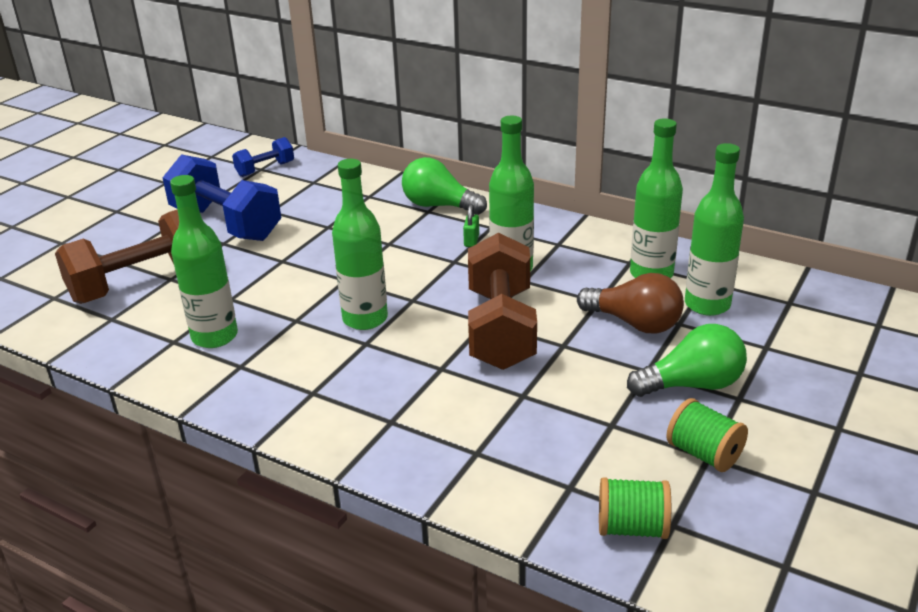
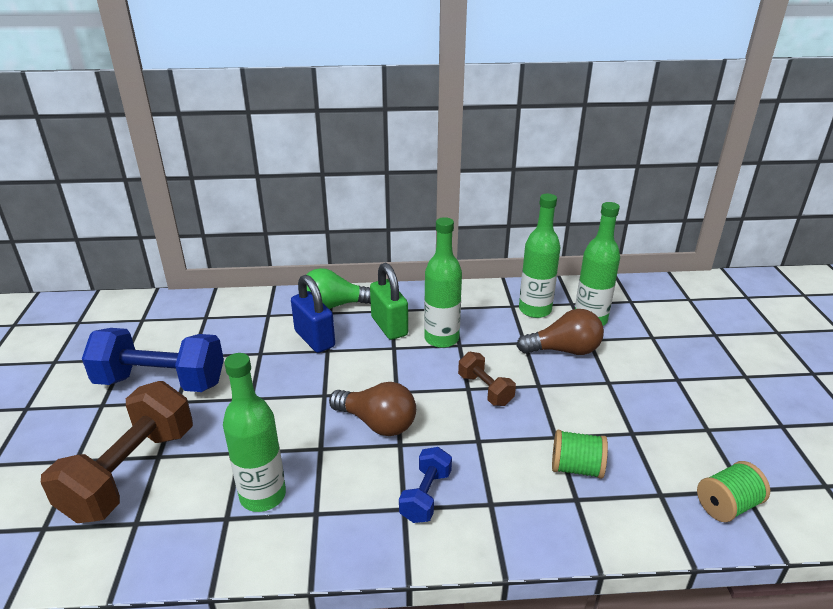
camera: 35 degrees left, 0 degrees up
(265, 169) = (147, 319): blue dumbbell -> blue dumbbell (426, 496)
(365, 319) = (377, 423): green bottle -> brown light bulb
(388, 230) = (314, 339): none -> blue padlock
(471, 241) = (389, 326): green padlock -> green padlock, size x2.12
(500, 329) = (485, 390): brown dumbbell -> brown dumbbell, size x0.51
(692, 385) = (644, 381): green light bulb -> none
(704, 454) = (703, 428): green spool -> green spool (576, 468)

